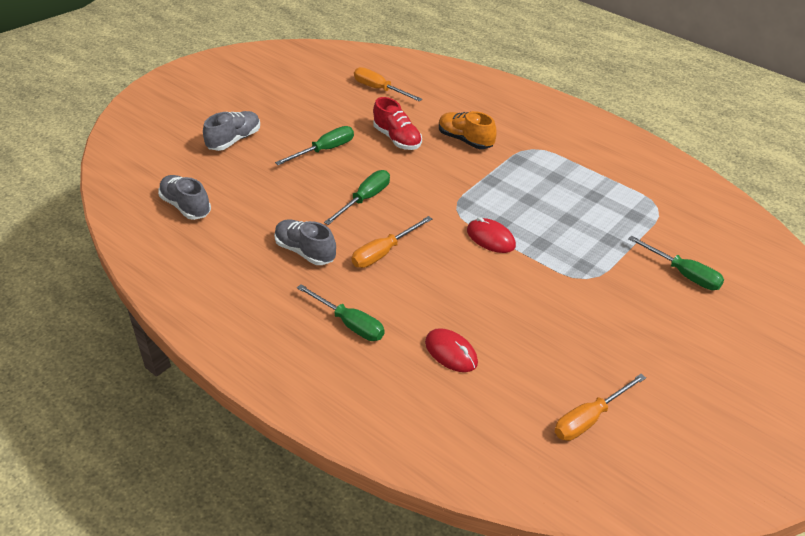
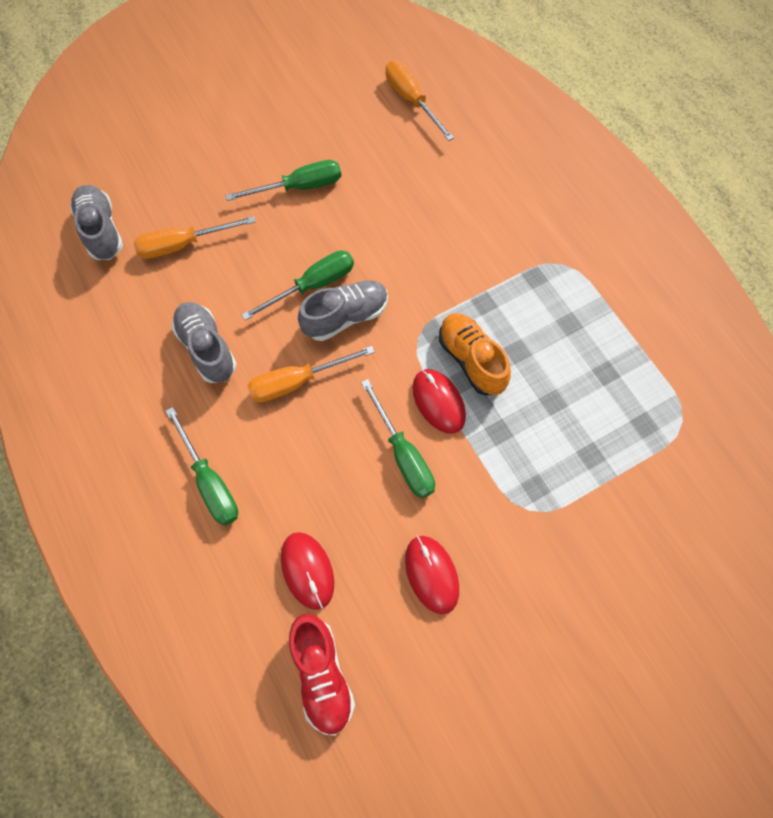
camera: 20 degrees right, 25 degrees up
(234, 140) = (199, 137): grey shoe -> grey shoe (345, 317)
(397, 139) = (397, 194): red shoe -> red shoe (322, 675)
(465, 140) = (482, 222): orange shoe -> orange shoe (471, 360)
(540, 330) = (432, 574): none -> red mouse
(589, 419) = (425, 737): orange screwdriver -> orange screwdriver (183, 244)
(683, 274) = (660, 548): green screwdriver -> green screwdriver (403, 455)

